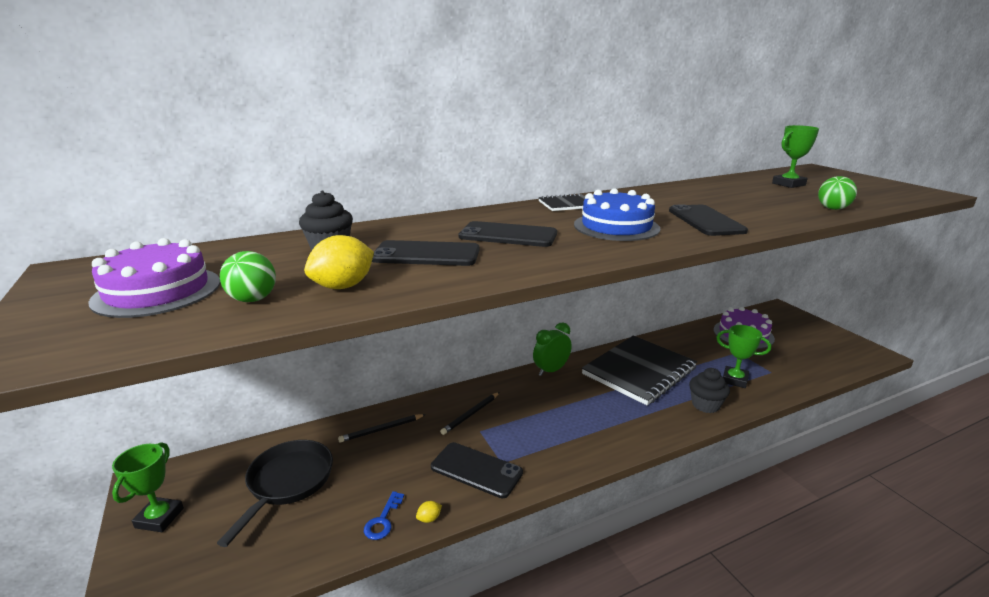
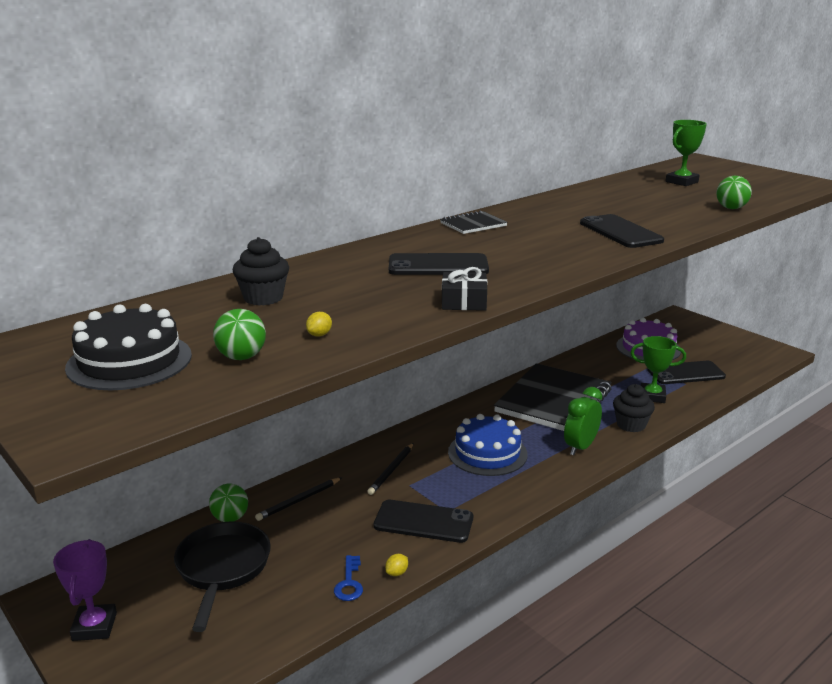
camera: 15 degrees left, 0 degrees up
(157, 291) = (129, 361): purple cake -> black cake
(159, 518) = (94, 626): green trophy -> purple trophy
(320, 436) = (230, 518): none -> green ball
(343, 286) = (319, 335): yellow lemon -> yellow lemon, size x0.46
(426, 254) = (372, 294): black phone -> black phone (686, 373)
(506, 269) = (464, 301): none -> black gift
(551, 370) = (459, 413): green clock -> green clock (580, 447)
(616, 226) = (539, 246): blue cake -> blue cake (487, 453)

